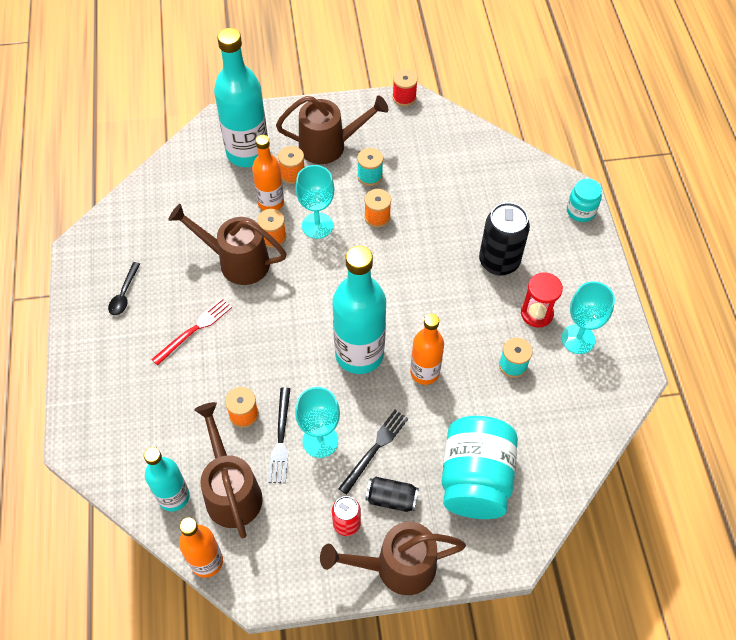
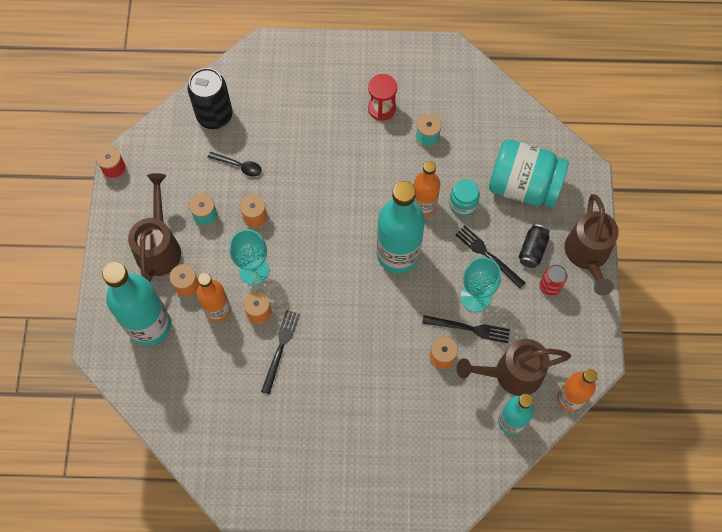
camera: 80 degrees left, 10 degrees up
(124, 294) = (299, 456): black spoon -> black spoon (239, 166)
(194, 329) = (349, 393): red fork -> none
(236, 261) = (280, 348): brown watering can -> black fork
(499, 262) = (324, 126): black can -> black can (214, 116)
(578, 339) = (411, 84): turquoise goblet -> none
(580, 211) = (284, 50): turquoise jar -> turquoise jar (463, 204)

